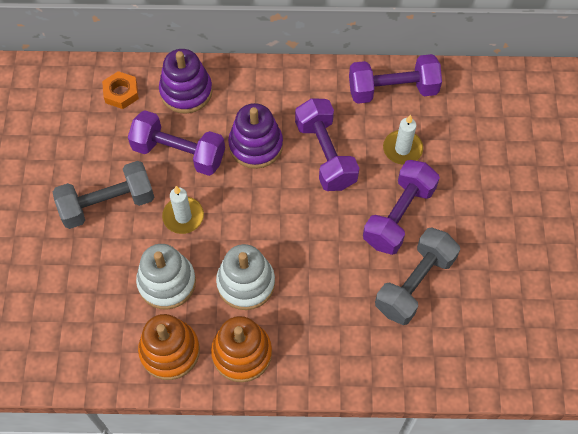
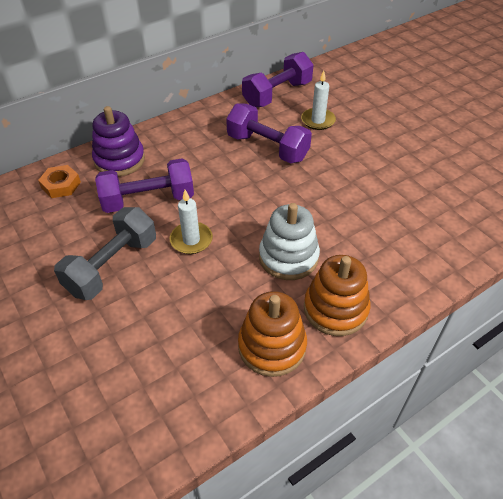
camera: 35 degrees left, 15 degrees down
(167, 282) = (220, 294): white stacking toy -> none
(256, 145) = (208, 166): purple stacking toy -> none
(398, 216) = (356, 157): purple dumbbell -> none
(414, 283) = (411, 189): grey dumbbell -> none

